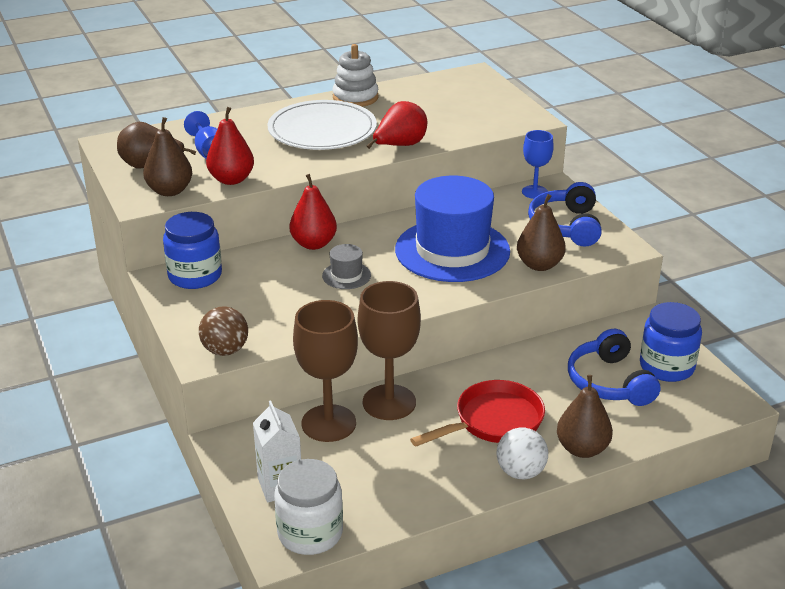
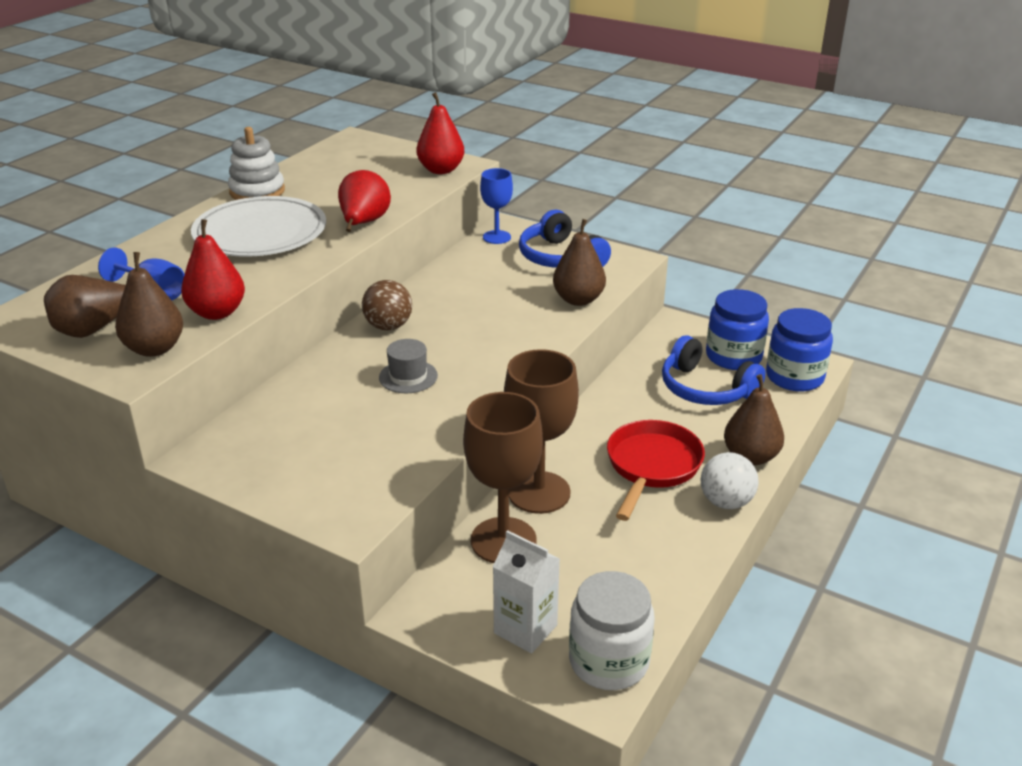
camera: 35 degrees left, 0 degrees up
(195, 276) = (238, 440): blue jar -> blue jar (794, 377)
(225, 350) = (367, 505): brown ball -> brown ball (388, 326)
(313, 244) = (336, 358): red pear -> red pear (441, 170)
(452, 250) = (484, 315): blue hat -> none

